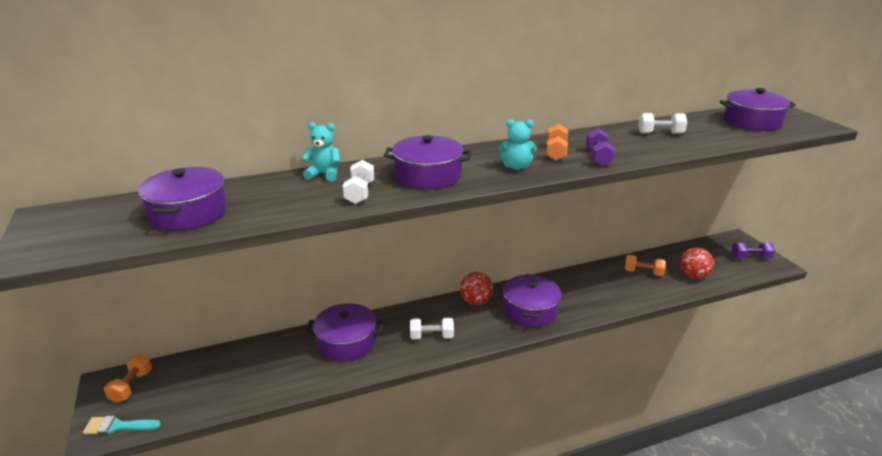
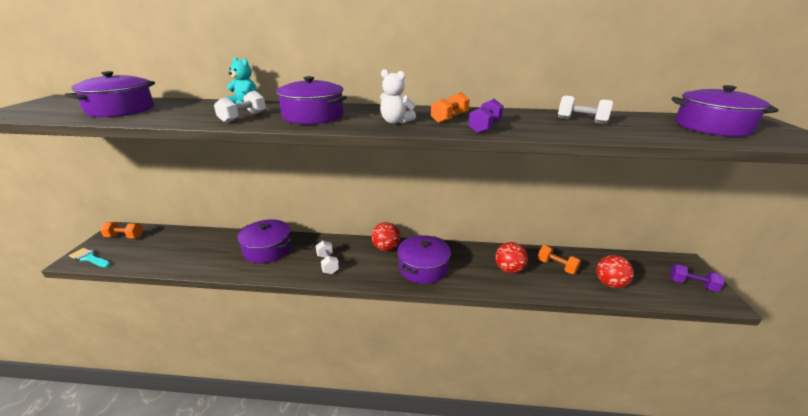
camera: 25 degrees right, 0 degrees up
(131, 386) = (125, 237): orange dumbbell -> orange dumbbell turned 60 degrees clockwise
(431, 336) = (328, 264): white dumbbell -> white dumbbell turned 45 degrees clockwise
(516, 167) = (395, 122): turquoise teddy bear -> white teddy bear
(607, 288) = (509, 269): none -> red ball

